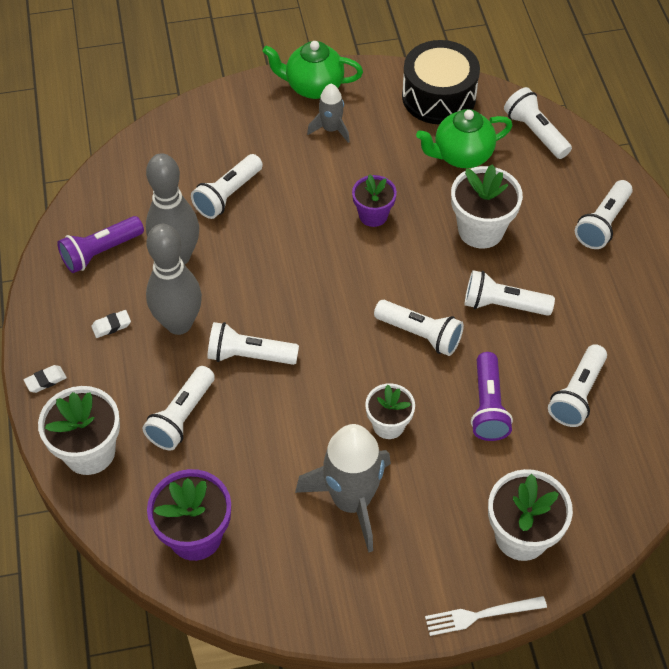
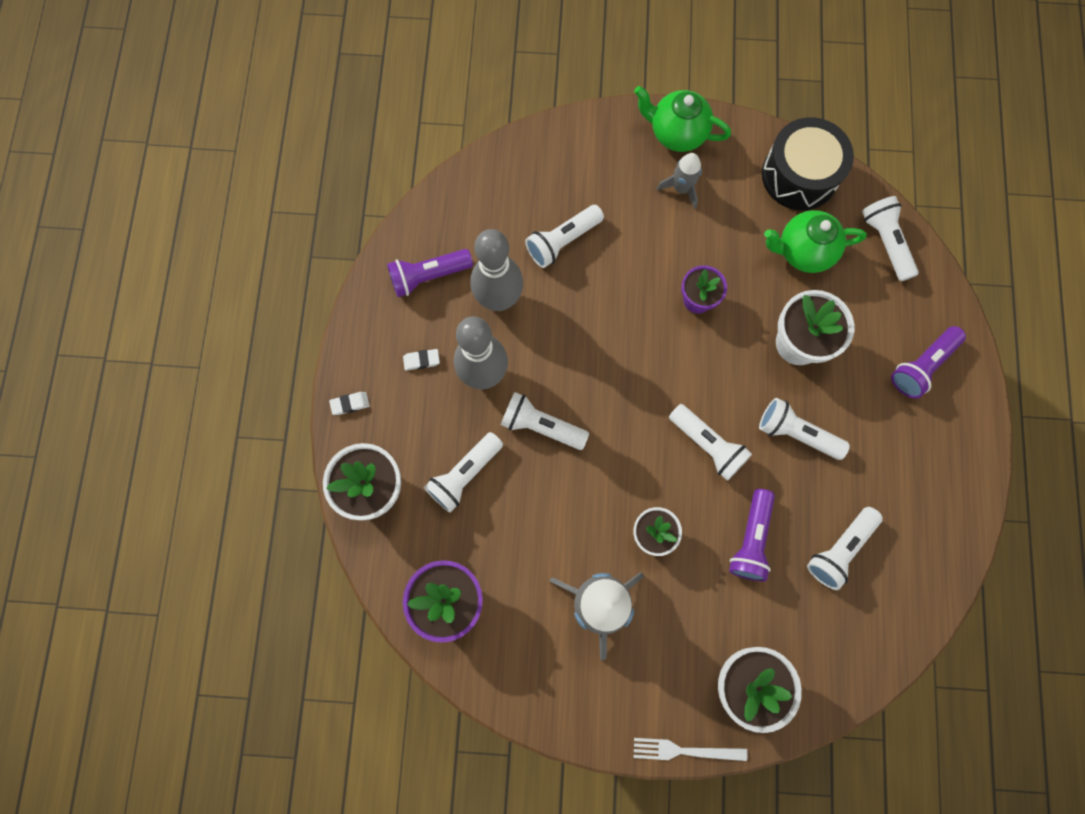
camera: 15 degrees right, 20 degrees up
(602, 223) = (921, 366): white flashlight -> purple flashlight

